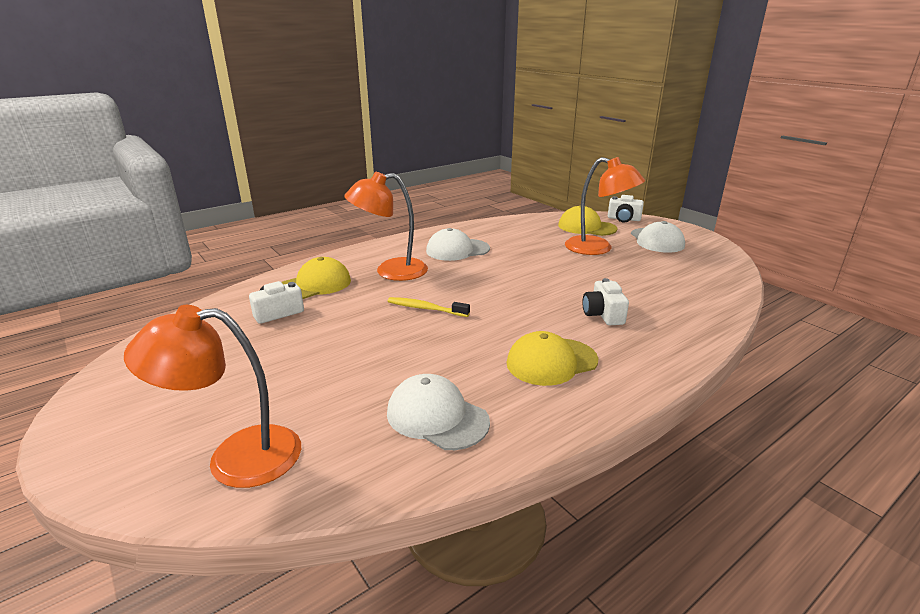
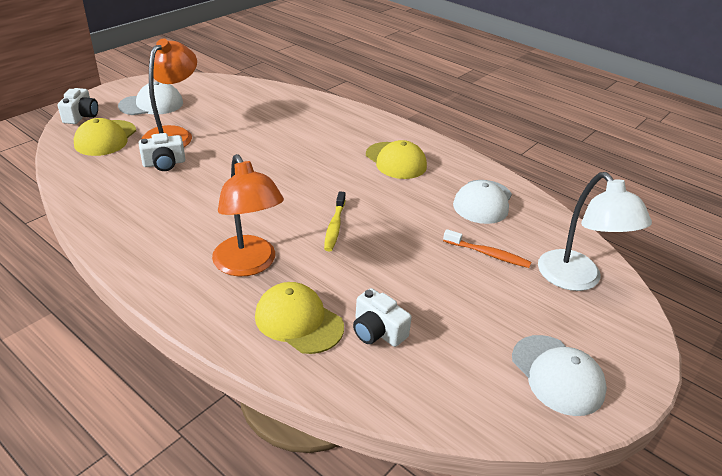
camera: 105 degrees left, 10 degrees up
(236, 457) = (577, 279): orange lamp -> white lamp
(330, 394) = (488, 254): none -> orange toothbrush
(457, 250) = (177, 222): white cap -> white cap (557, 375)
(603, 314) = (317, 138): white camera -> white camera (164, 163)

